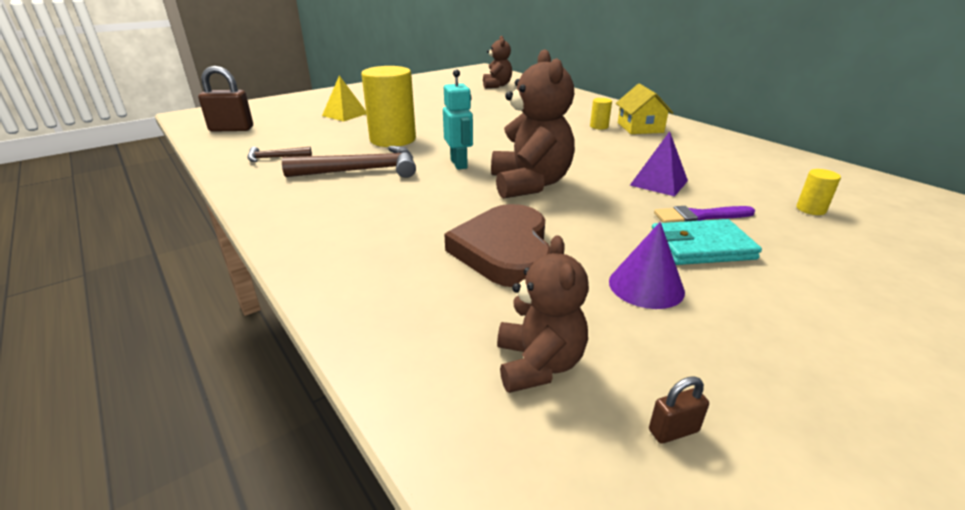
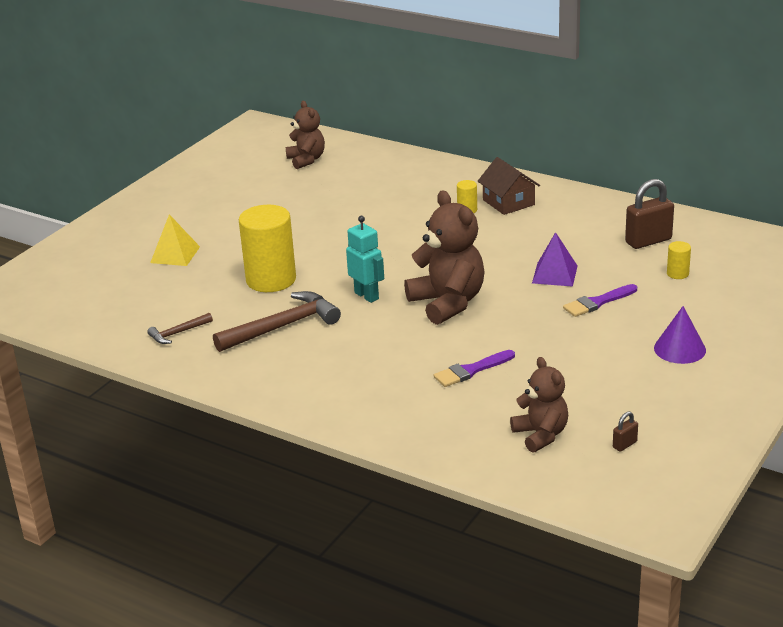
camera: 20 degrees left, 0 degrees up
(231, 129) = (73, 308): brown padlock -> brown padlock (648, 241)
(504, 250) = (471, 370): brown heart -> purple brush
(640, 128) = (508, 202): yellow house -> brown house
(646, 286) = (581, 370): purple cone -> purple cone (679, 349)
(701, 246) = (607, 330): turquoise wallet -> none

